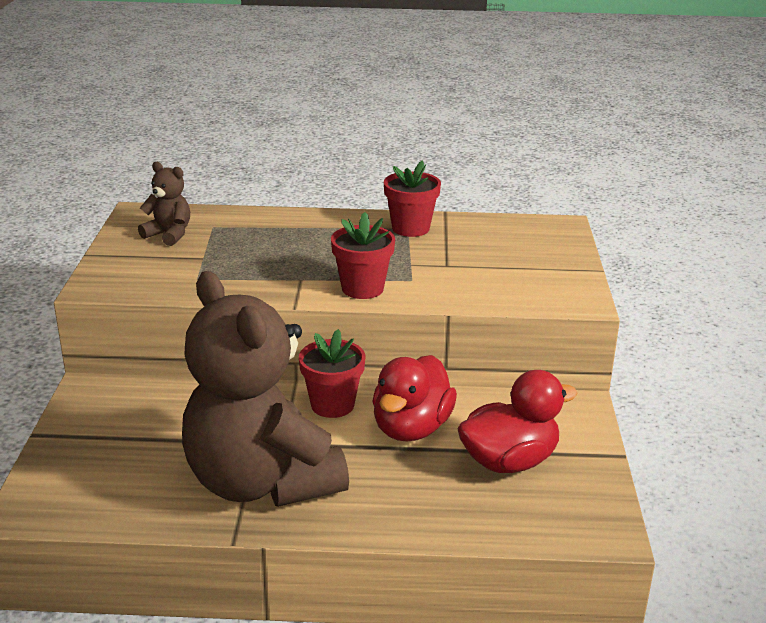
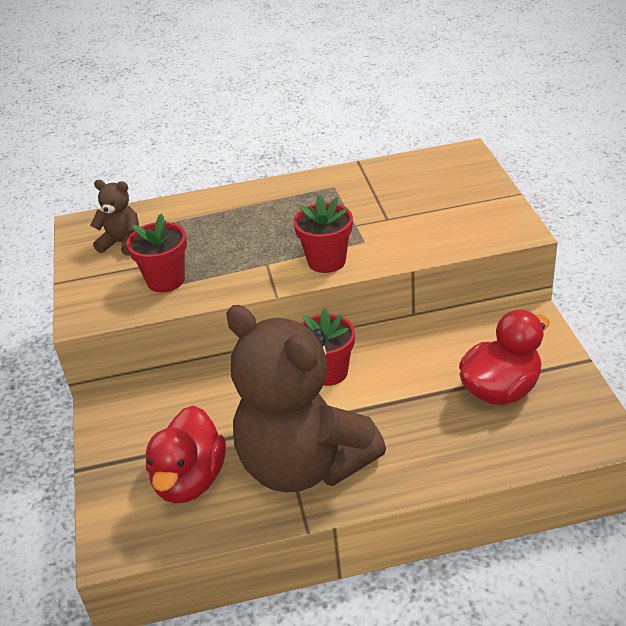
camera: 10 degrees left, 10 degrees up
(410, 228) = (337, 186): red flower pot -> red flower pot (165, 280)
(411, 428) = (406, 378): red duck -> red duck (190, 480)

